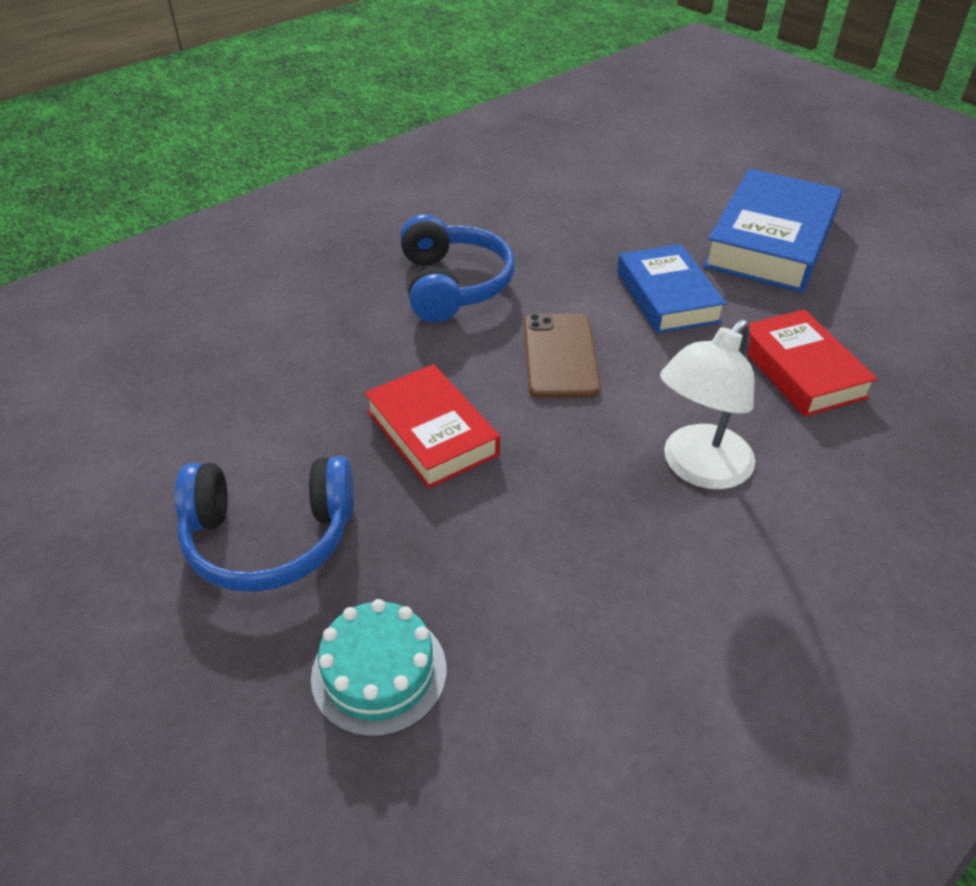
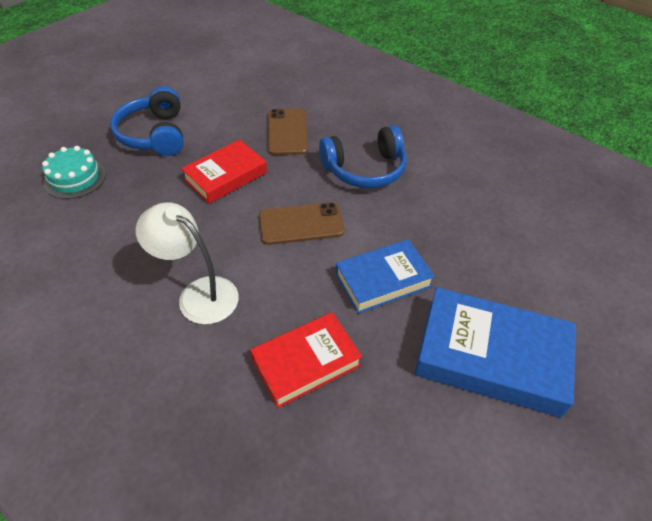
camera: 80 degrees right, 5 degrees up
(333, 354) = (287, 132): none -> brown phone

